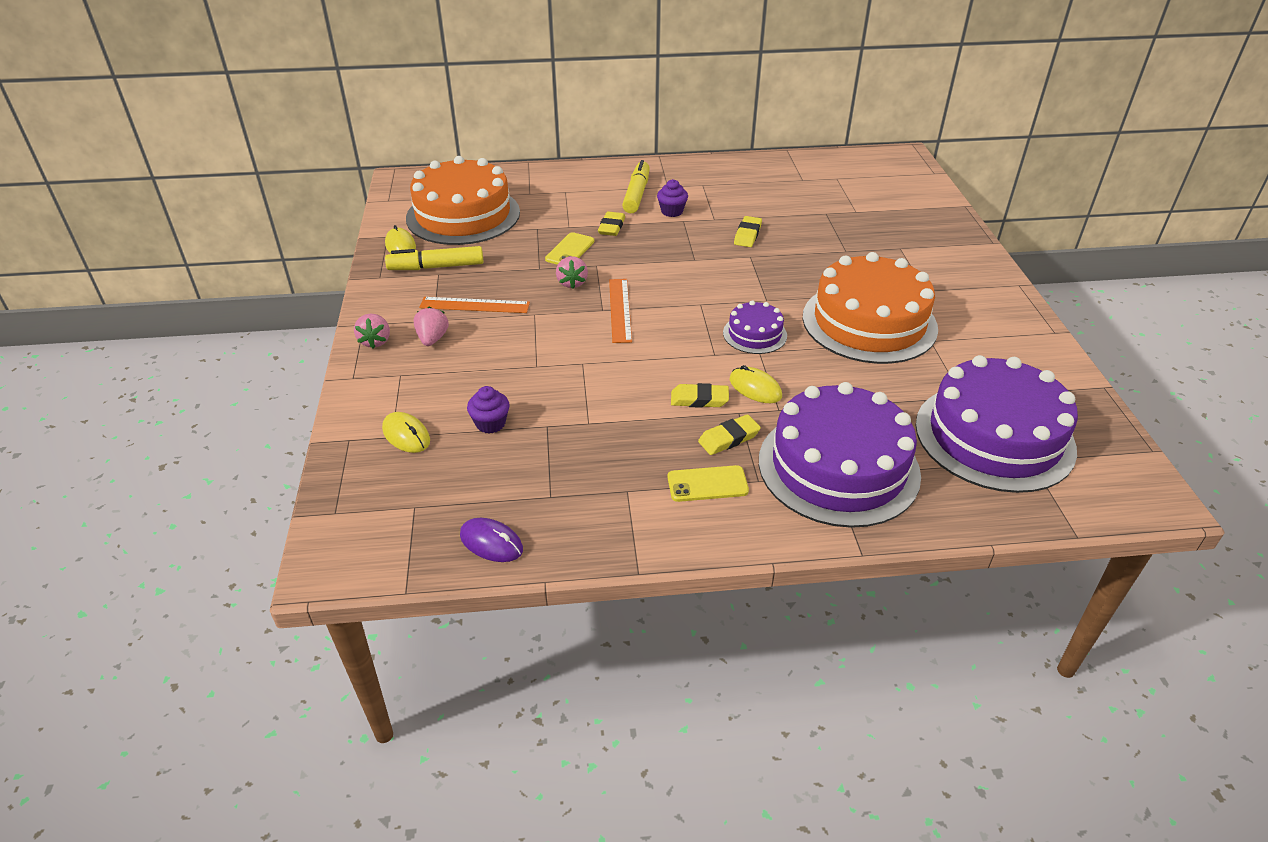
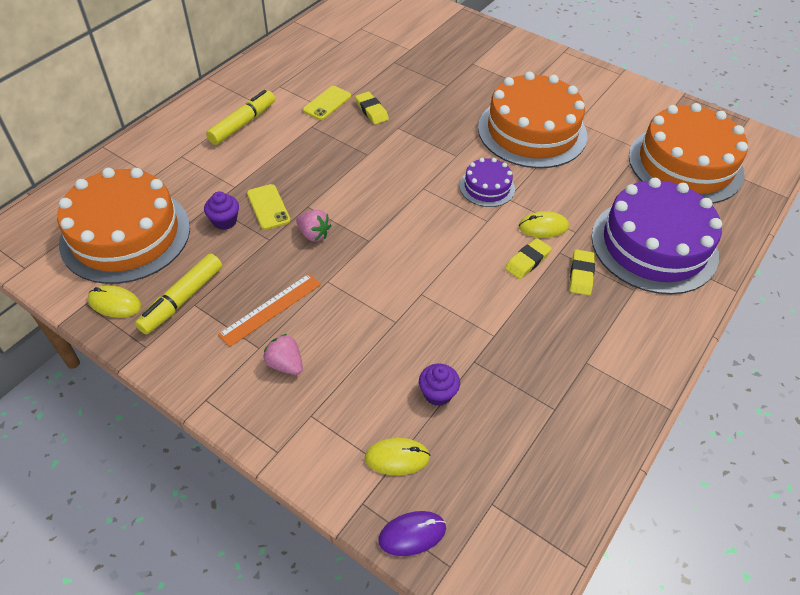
camera: 50 degrees left, 10 degrees up
(375, 341) = (242, 405): pink strawberry -> none
(491, 542) = (574, 476): purple mouse -> purple mouse (412, 534)
(611, 227) = (268, 165): yellow eraser -> none
(620, 310) = (381, 231): orange ruler -> none
(636, 194) = (243, 123): yellow marker -> yellow marker turned 75 degrees clockwise
(672, 211) = (292, 123): purple cupcake -> purple cupcake (224, 221)
(707, 484) = (616, 316): yellow phone -> yellow phone (327, 103)
(994, 436) = (685, 164): purple cake -> orange cake

